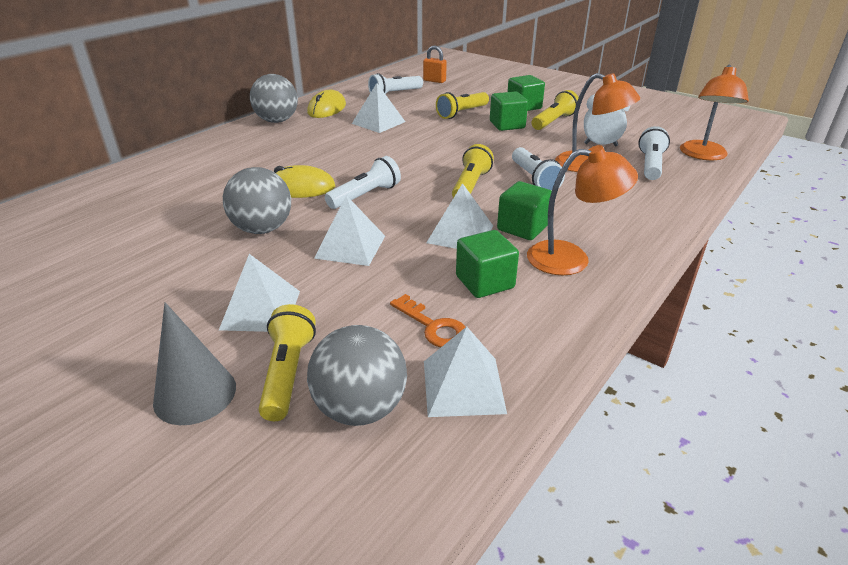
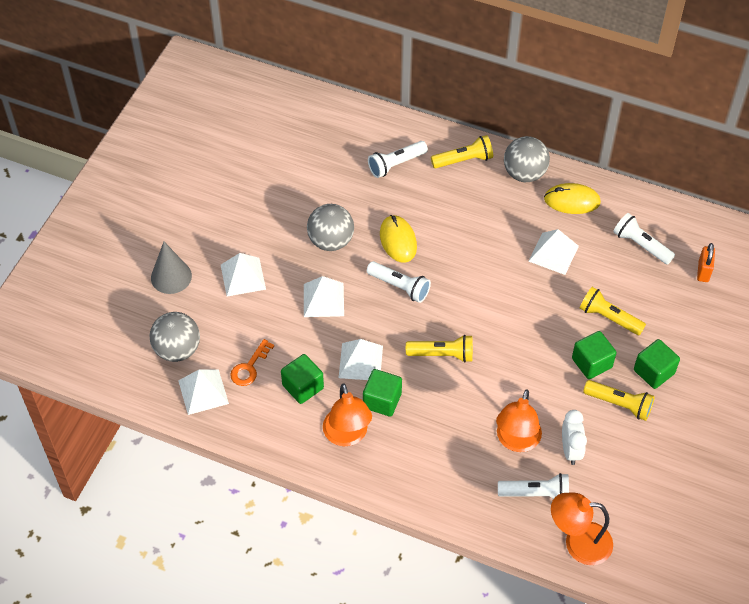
camera: 75 degrees right, 20 degrees up
(288, 373) = (194, 310): yellow flashlight -> yellow flashlight (464, 160)
(534, 179) = (471, 400): white flashlight -> white flashlight (396, 164)

